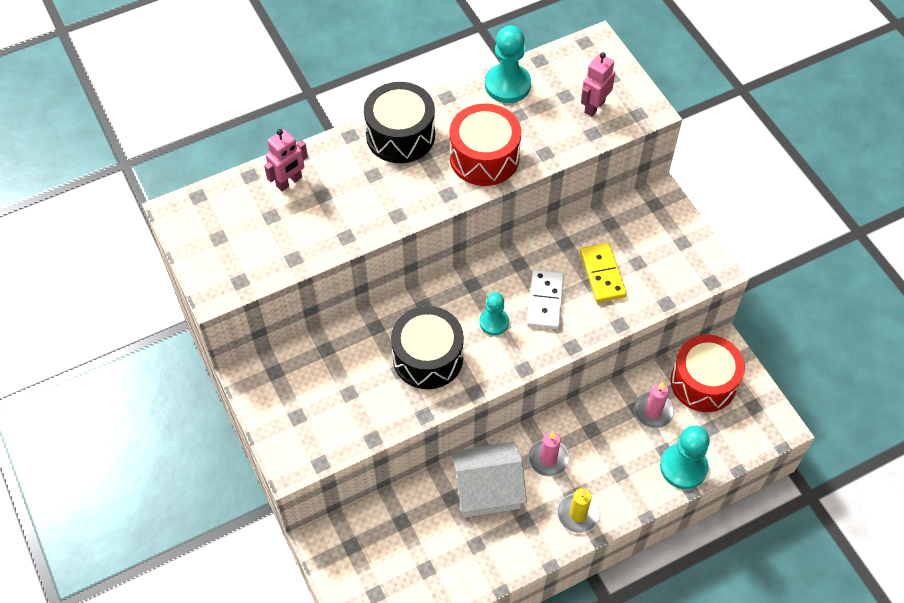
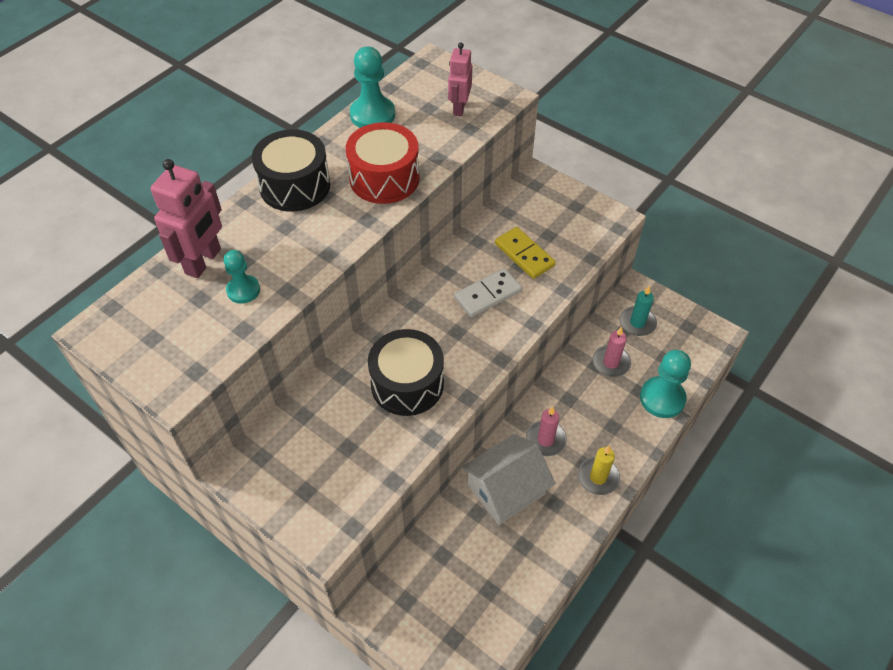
camera: 25 degrees left, 5 degrees down
(289, 182) = (203, 261): pink robot -> pink robot, size x1.53
(494, 322) = (451, 329): turquoise pawn -> turquoise pawn (243, 290)
(545, 301) = (487, 294): white domino -> white domino turned 75 degrees clockwise
(703, 382) = (637, 323): red drum -> turquoise candle

